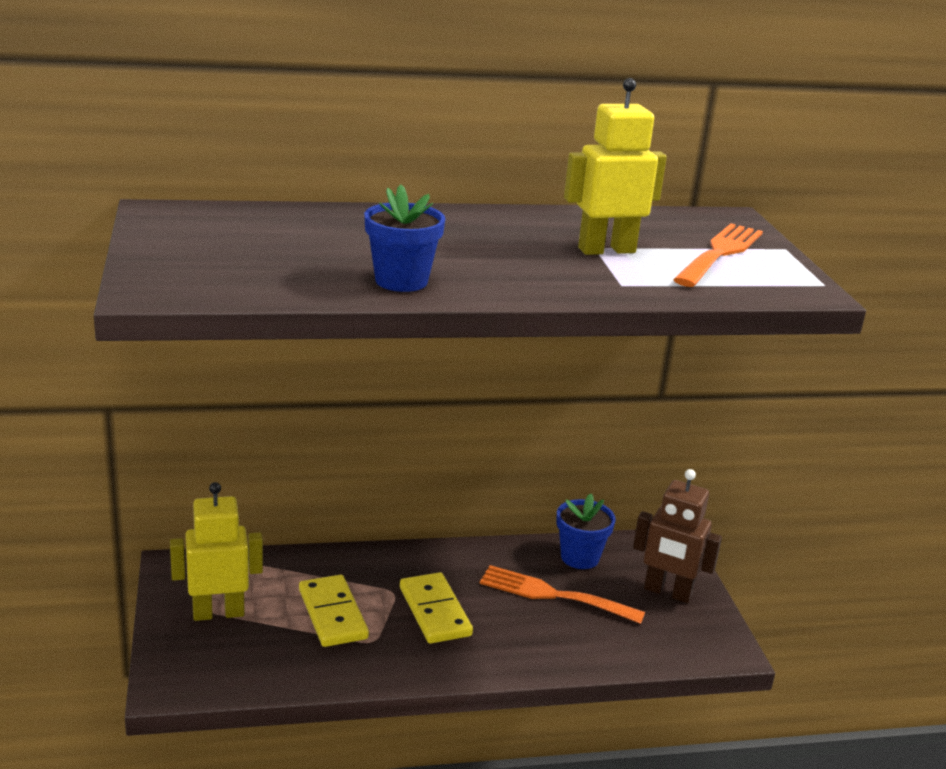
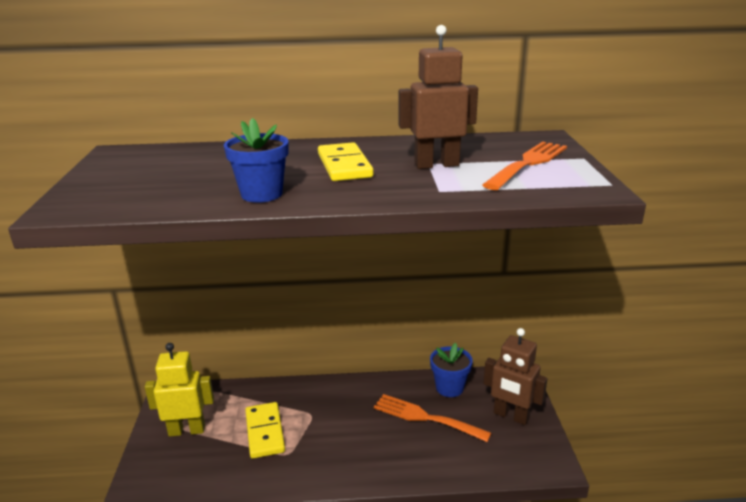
camera: 10 degrees right, 0 degrees up
(434, 611) = (337, 430): yellow domino -> yellow domino (344, 166)
(606, 250) = (436, 165): yellow robot -> brown robot

